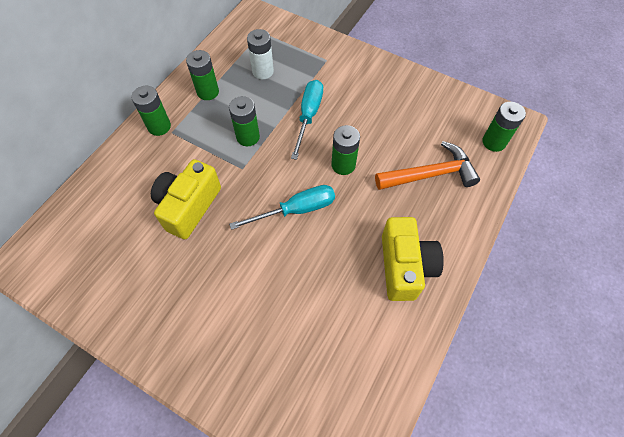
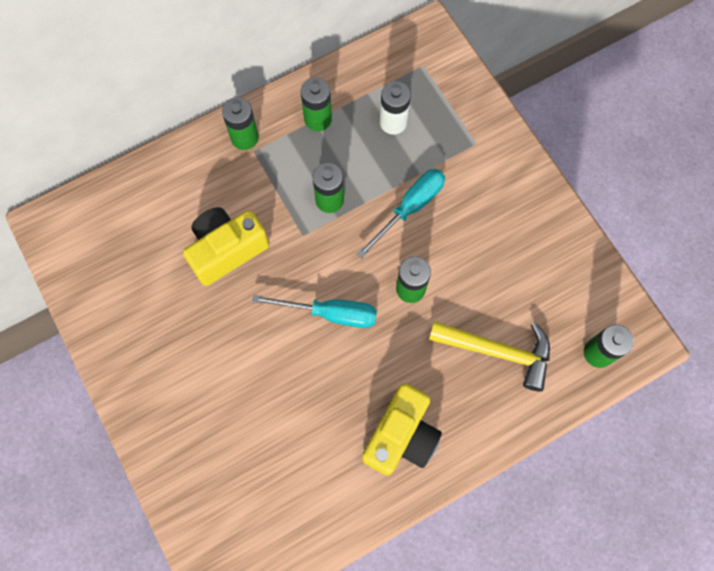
camera: 30 degrees right, 10 degrees up
(430, 174) = (497, 351): orange hammer -> yellow hammer

